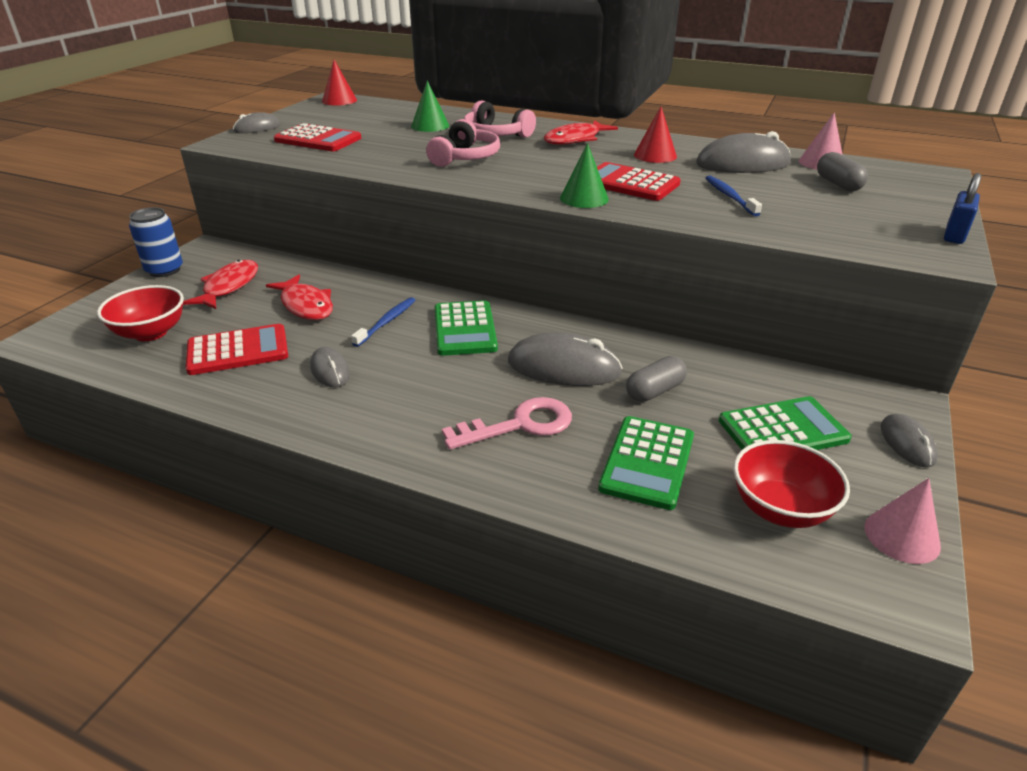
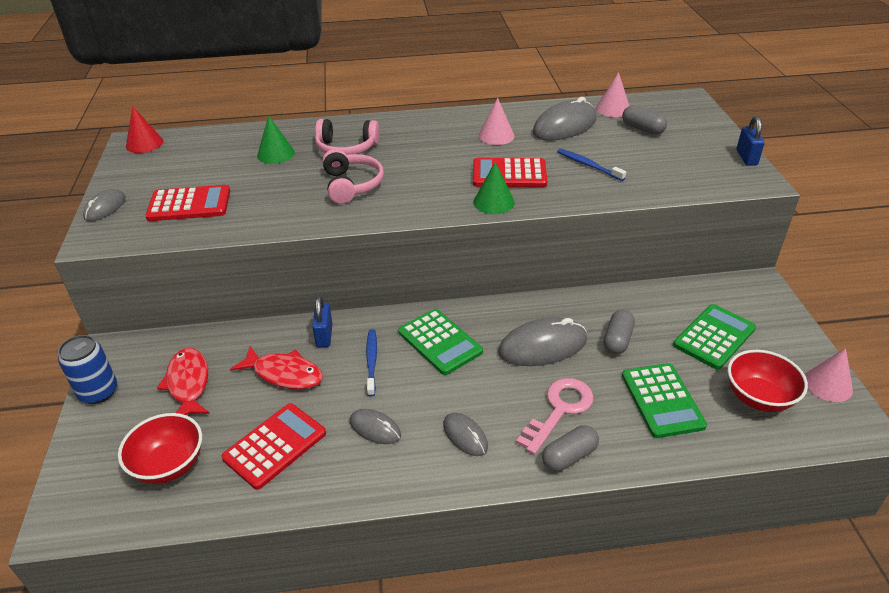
camera: 30 degrees left, 5 degrees up
(370, 291) = (324, 335): none -> blue padlock
(484, 467) = (569, 456): none -> grey capsule
(575, 139) = (418, 135): red fish -> none
(655, 155) = (496, 136): red cone -> pink cone
(907, 443) = (782, 315): grey mouse -> grey mouse (465, 436)

